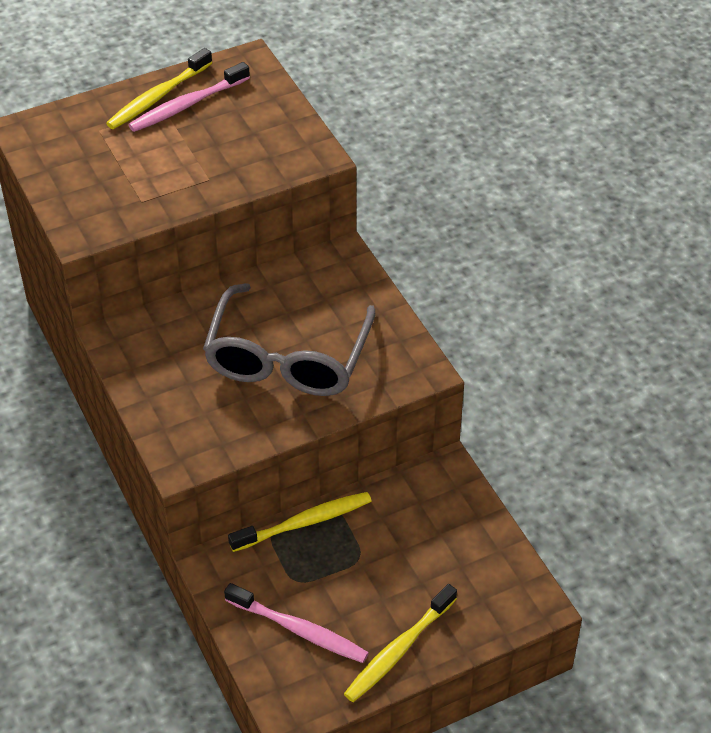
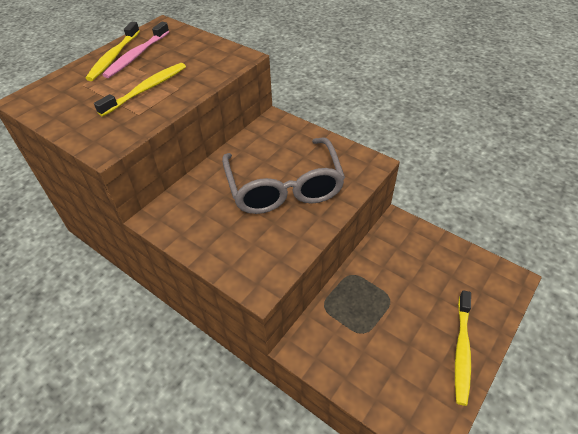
camera: 25 degrees left, 0 degrees up
(299, 630) = (390, 368): pink toothbrush -> none
(304, 522) = (340, 291): yellow toothbrush -> yellow toothbrush (146, 89)

